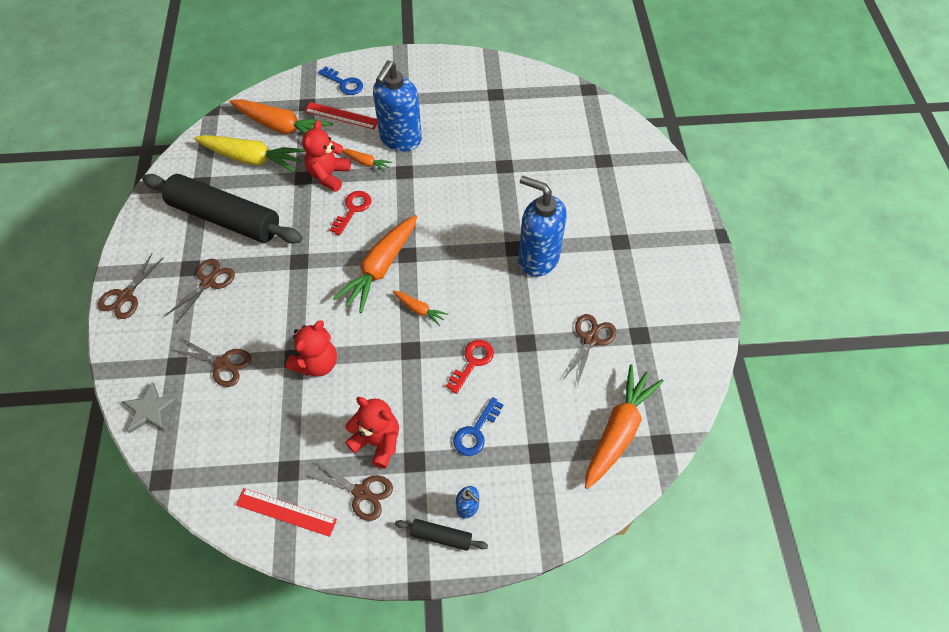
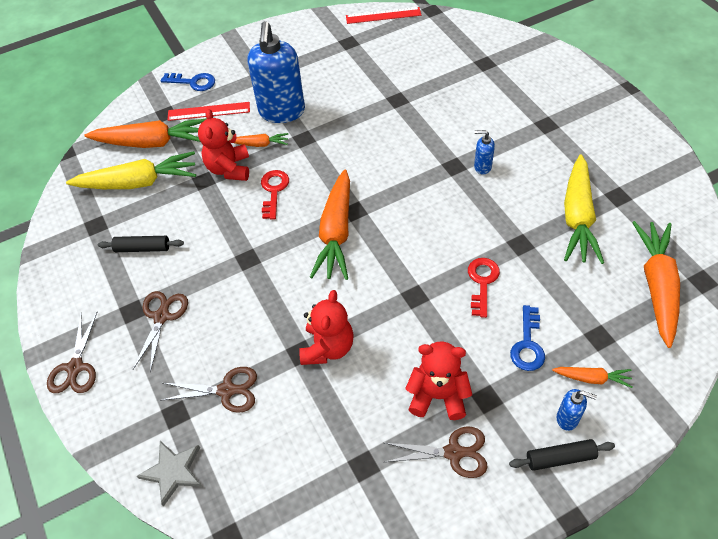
camera: 20 degrees left, 5 degrees down
(225, 218) = (142, 248): black rolling pin -> black rolling pin, size x0.41
(286, 512) = (388, 508): red ruler -> red ruler (383, 15)
(419, 310) = (399, 256): orange carrot -> orange carrot (592, 378)
(538, 259) = (482, 167): blue soap dispenser -> blue soap dispenser, size x0.43
(590, 339) = (577, 217): brown scissors -> yellow carrot

